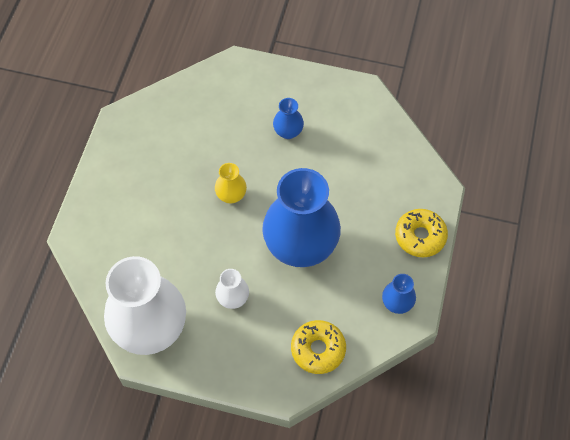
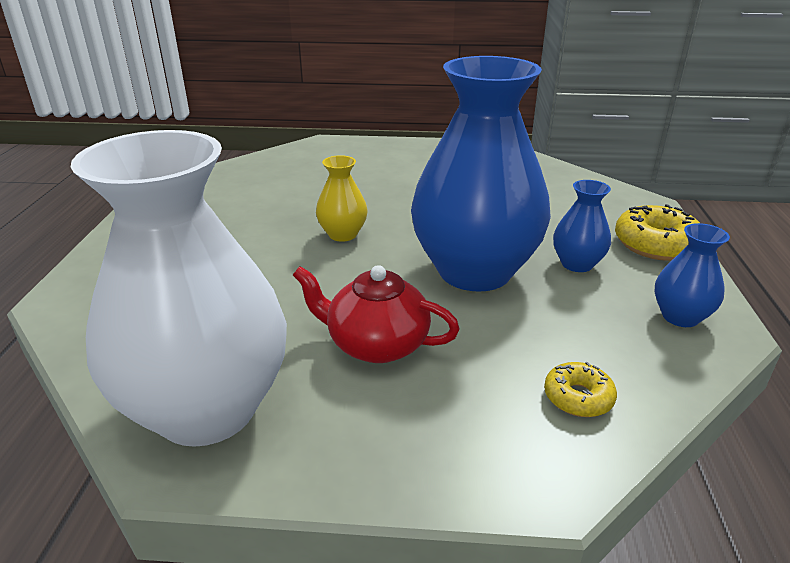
camera: 10 degrees left, 30 degrees down
(233, 298) = (376, 344): white vase -> red teapot
(288, 132) = (409, 179): blue vase -> blue vase (577, 264)
(318, 349) = (578, 397): yellow donut -> yellow donut, size x0.58

